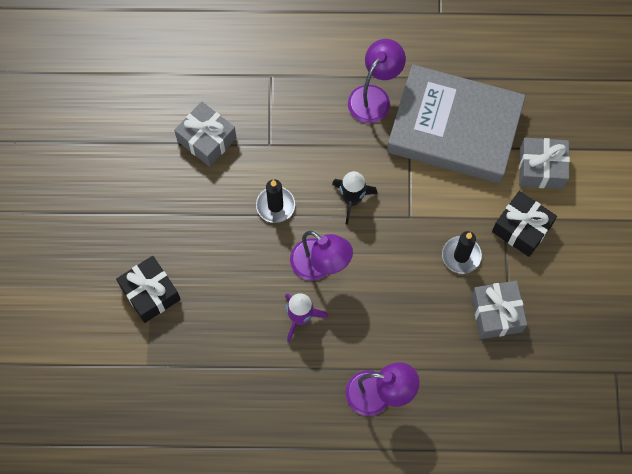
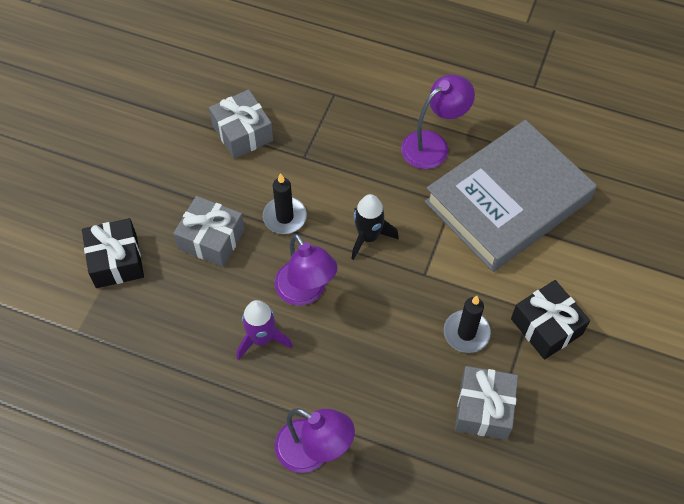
camera: 20 degrees right, 10 degrees down
(454, 128) = (508, 201): grey book -> grey book turned 75 degrees counterclockwise
(541, 168) = (591, 271): grey gift -> grey gift (211, 239)

